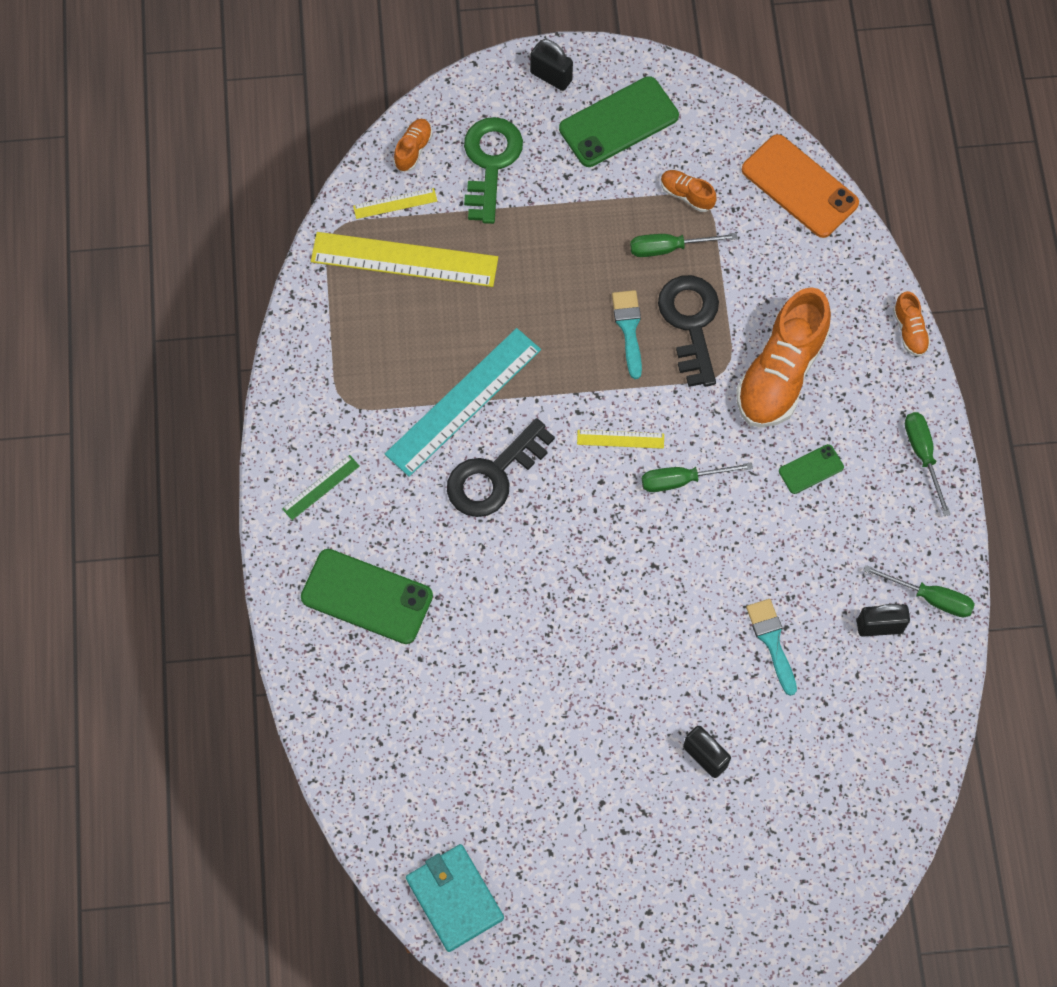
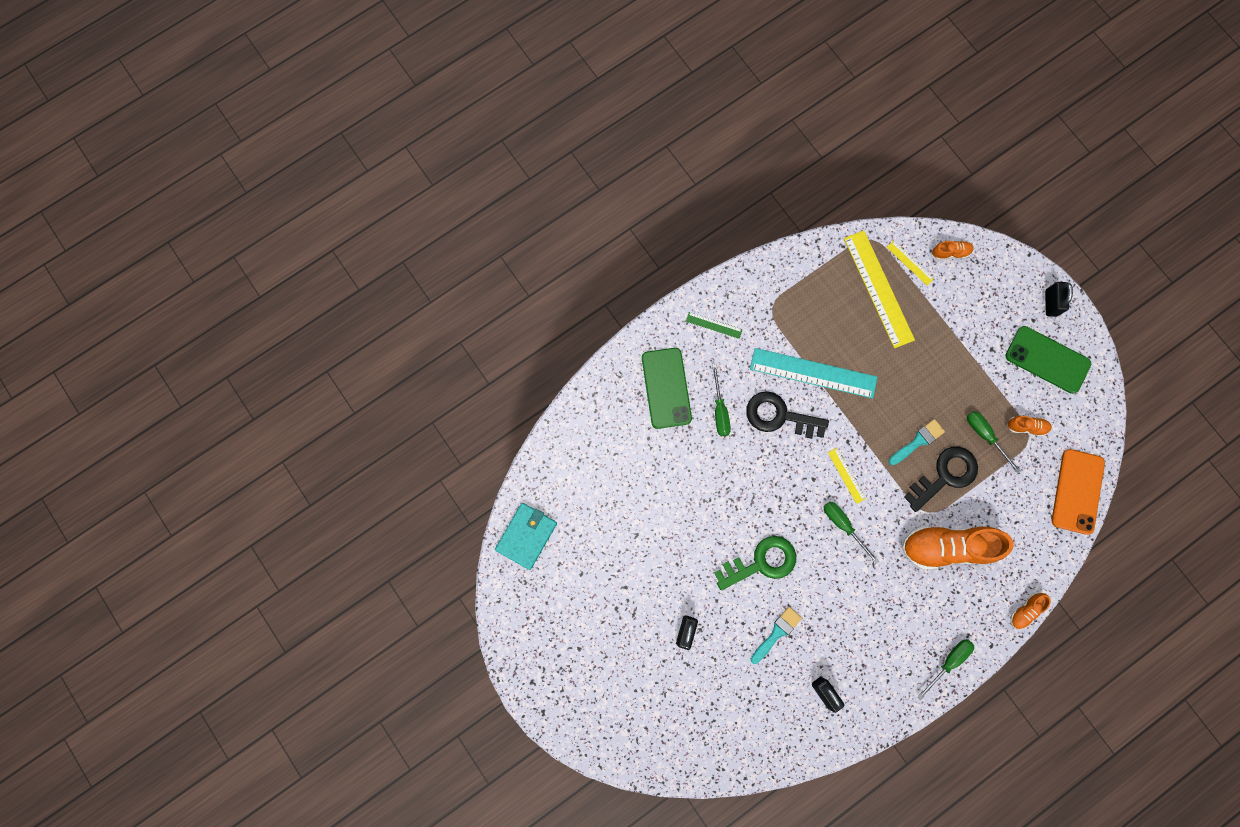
camera: 60 degrees right, 10 degrees up
(490, 162) = (971, 301): green key -> green key (761, 562)
(686, 195) = (1026, 427): orange shoe -> orange shoe turned 90 degrees clockwise
(811, 469) = (897, 598): green phone -> none
(930, 598) = (860, 714): green screwdriver -> green screwdriver (719, 410)

